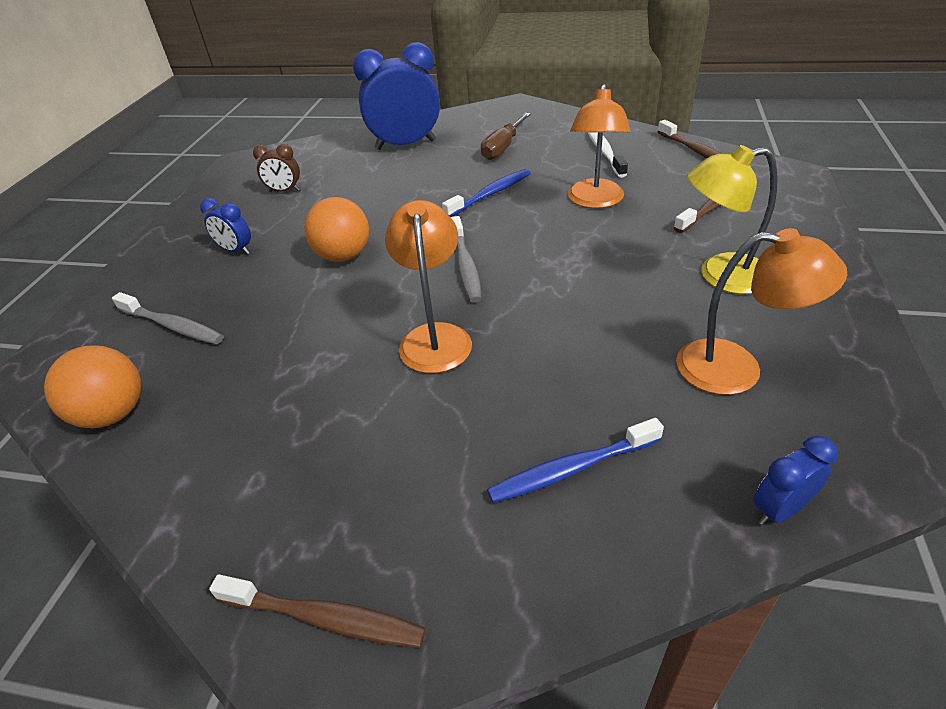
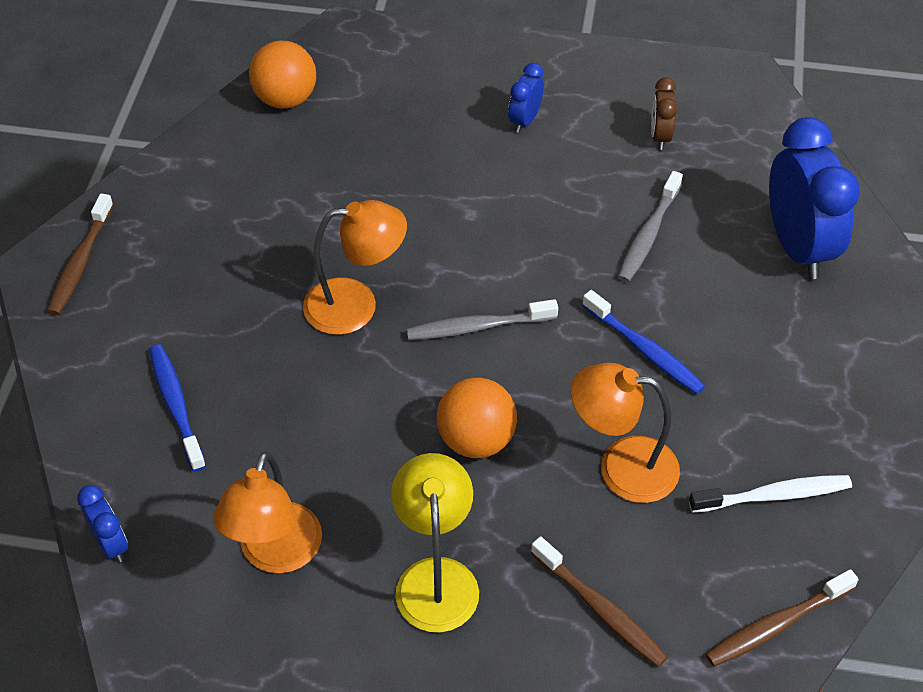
camera: 85 degrees right, 10 degrees up
(172, 326) = (397, 104): grey toothbrush -> grey toothbrush (648, 234)
(343, 256) = (507, 215): orange ball -> orange ball (476, 439)
(503, 147) = (790, 365): brown screwdriver -> none

